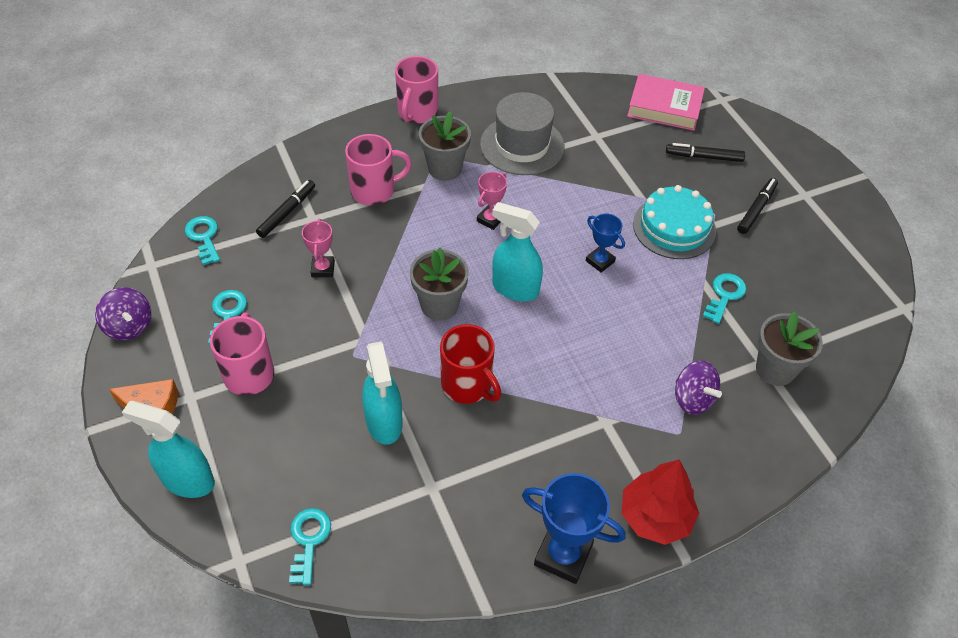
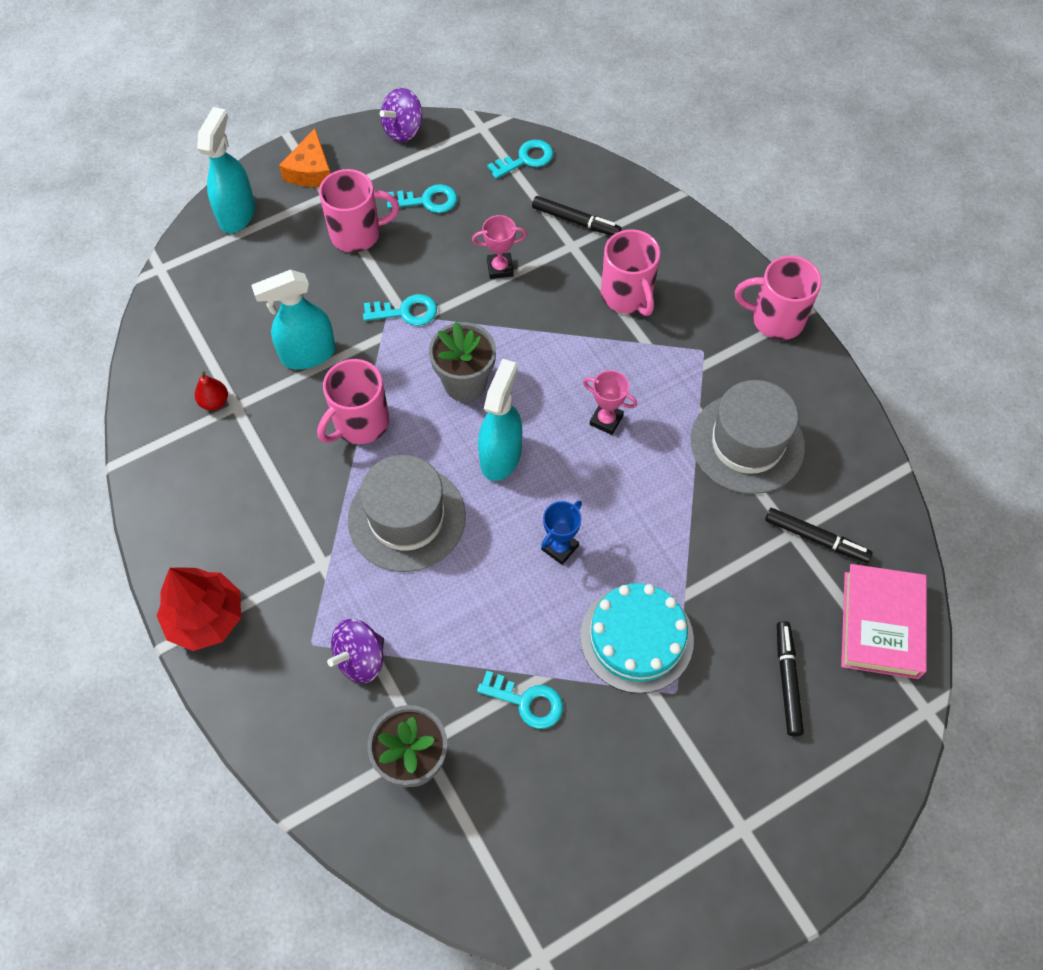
camera: 85 degrees right, 10 degrees up
(309, 540) = (178, 315): turquoise key -> turquoise key (406, 312)
(424, 506) = (214, 402): none -> red pear
(445, 168) = (682, 362): grey flower pot -> none
(468, 385) = (360, 423): red mug -> pink mug
(563, 555) = (162, 529): blue trophy -> none
(566, 357) = (406, 518): none -> grey hat
(756, 209) = (695, 752): black marker -> black marker (816, 538)

